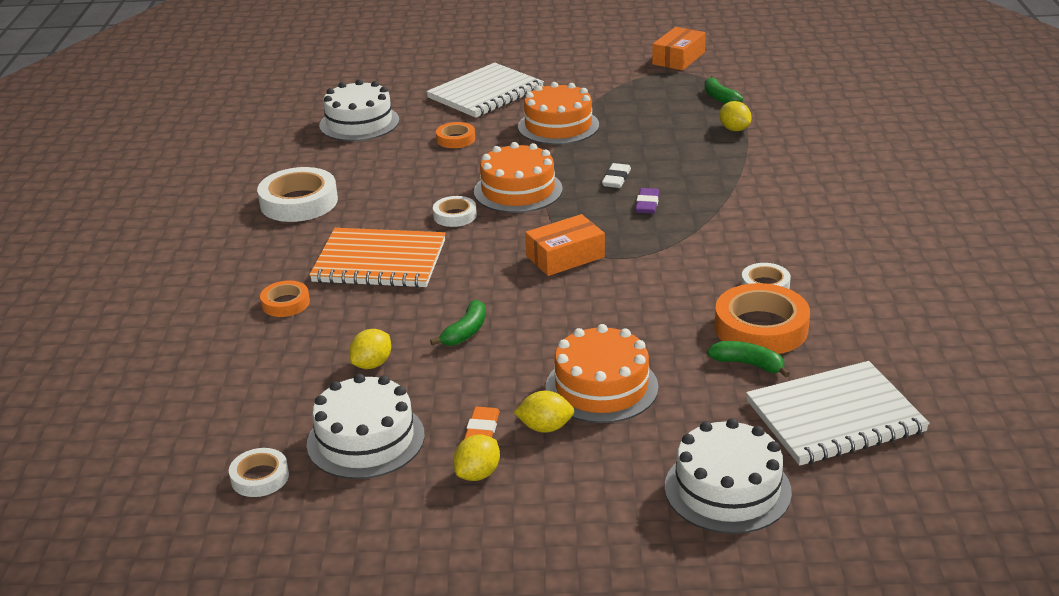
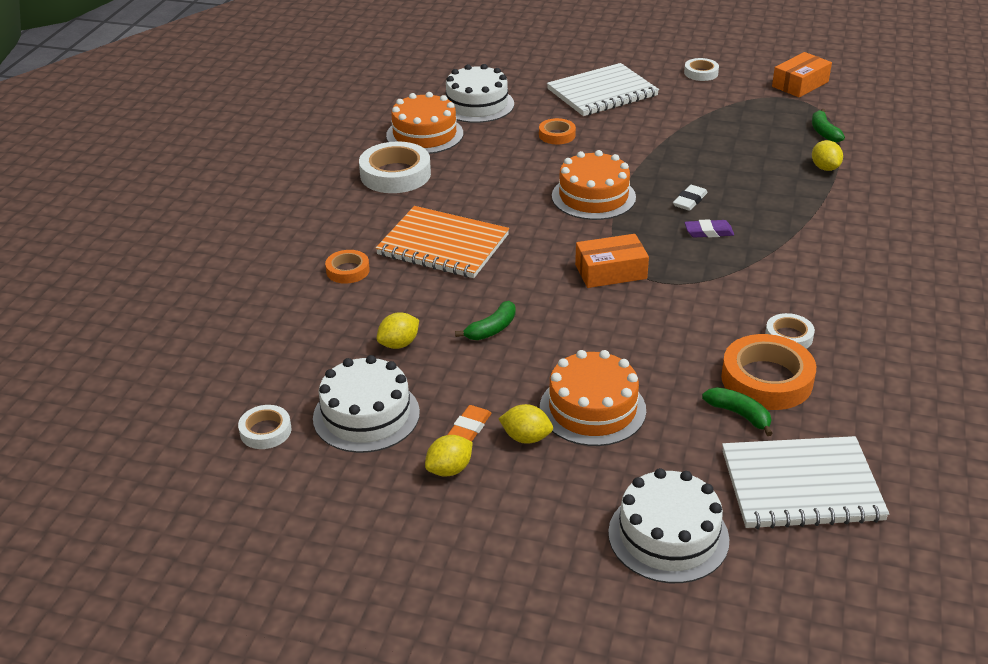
camera: 15 degrees right, 5 degrees up
(455, 215) = (526, 212): white tape -> white tape (701, 73)
(558, 126) = (656, 137): orange cake -> orange cake (424, 134)
(647, 204) = (708, 232): purple eraser -> purple eraser turned 60 degrees clockwise

